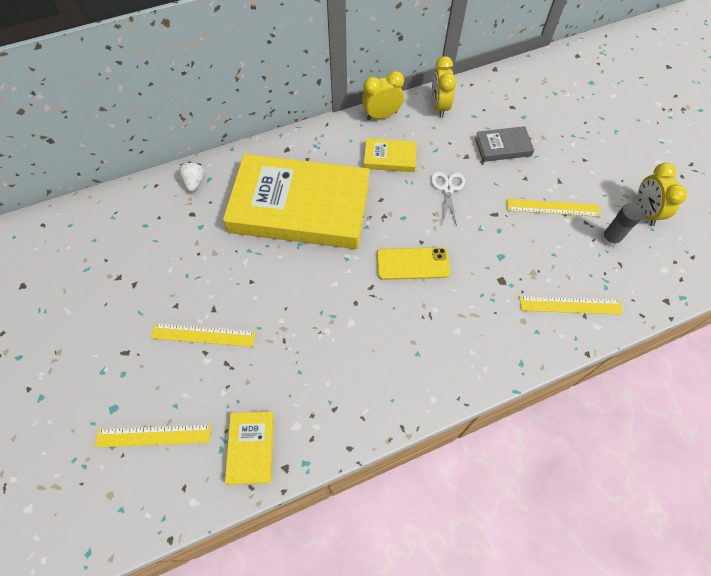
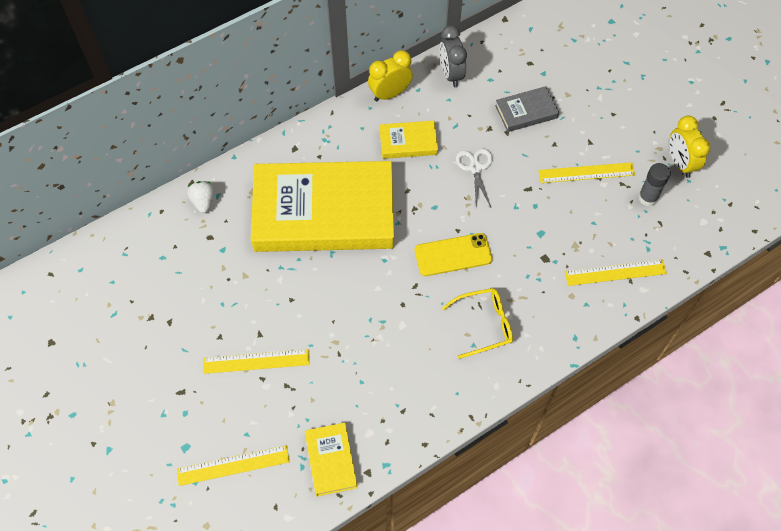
camera: 10 degrees left, 0 degrees up
(431, 335) = (484, 324): none -> yellow glasses
(439, 107) = (451, 74): yellow clock -> grey clock

